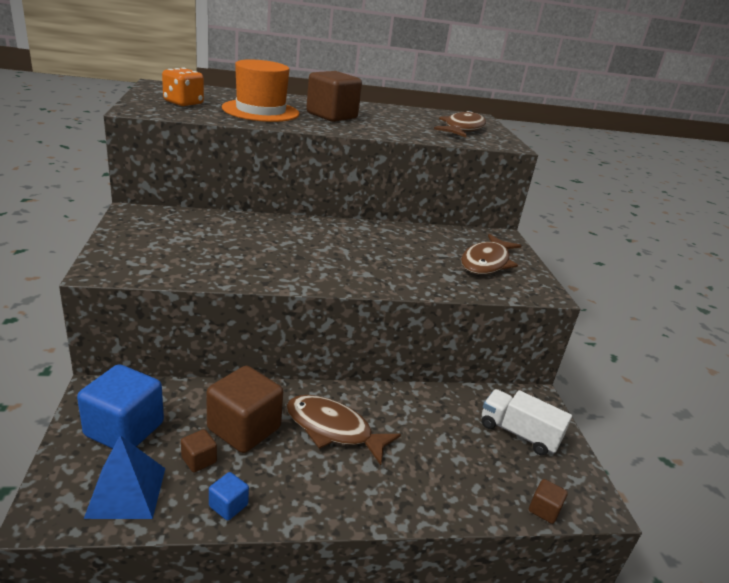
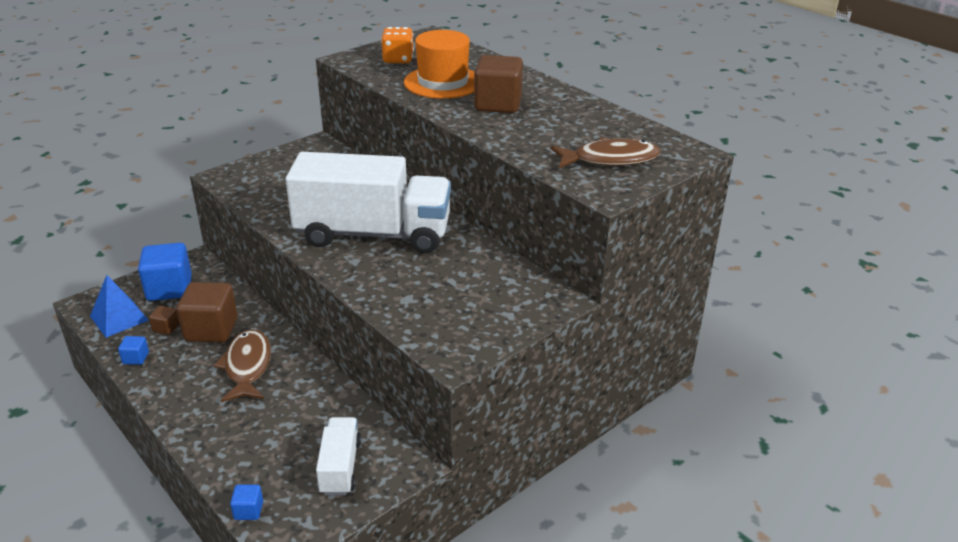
camera: 60 degrees right, 5 degrees up
(335, 252) = (373, 234): none -> white truck
(486, 262) = (472, 309): brown fish -> none
(544, 510) = (248, 510): brown cube -> blue cube

